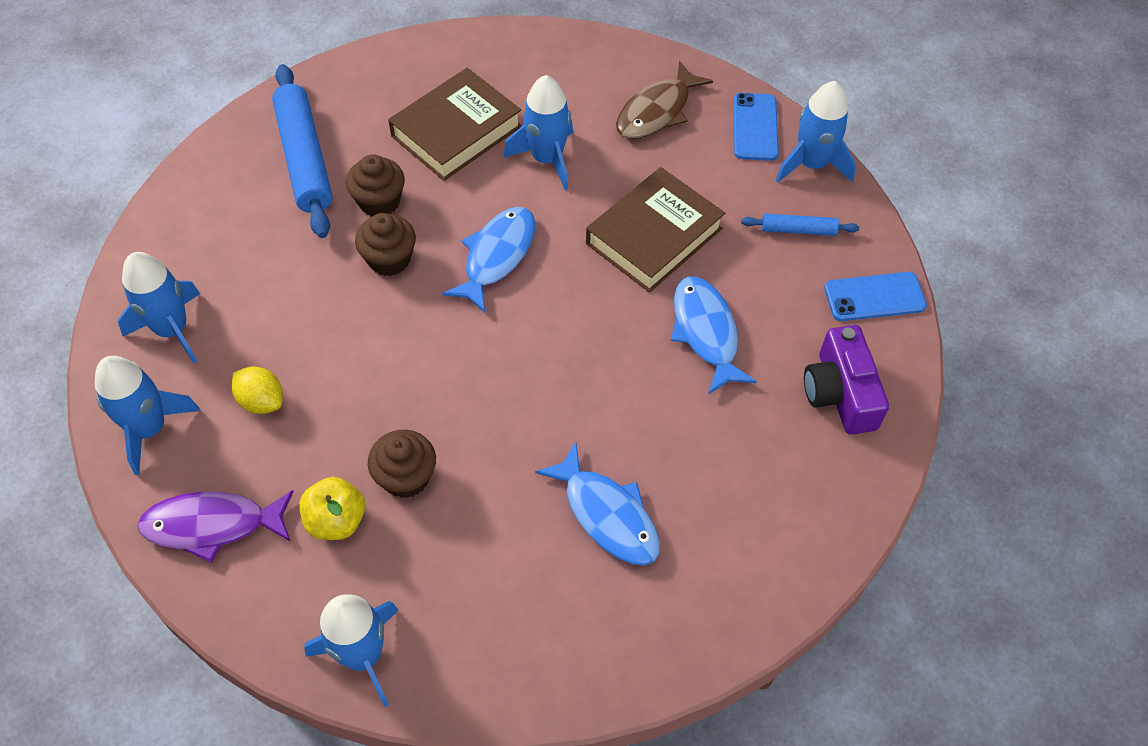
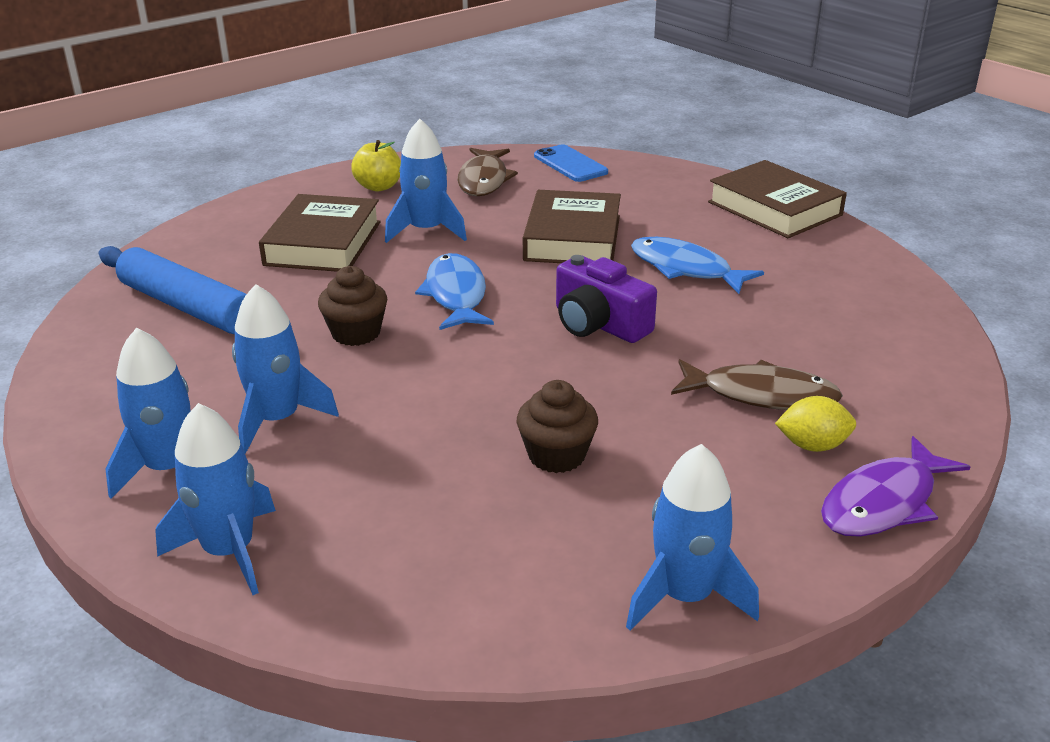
camera: 35 degrees left, 25 degrees down
(212, 525) = (397, 587): purple fish -> purple fish (884, 502)
(262, 401) = (339, 473): yellow lemon -> yellow lemon (812, 445)
(336, 520) = (528, 516): yellow apple -> yellow apple (378, 187)
(379, 201) = (300, 305): brown cupcake -> none
(607, 514) = (761, 395): blue fish -> brown fish
(798, 230) = (674, 198): blue rolling pin -> none
(811, 164) = (636, 167): blue rocket -> blue rocket (277, 420)
(840, 393) = (824, 260): purple camera -> purple camera (599, 324)
(874, 297) = (774, 208): blue phone -> brown book

